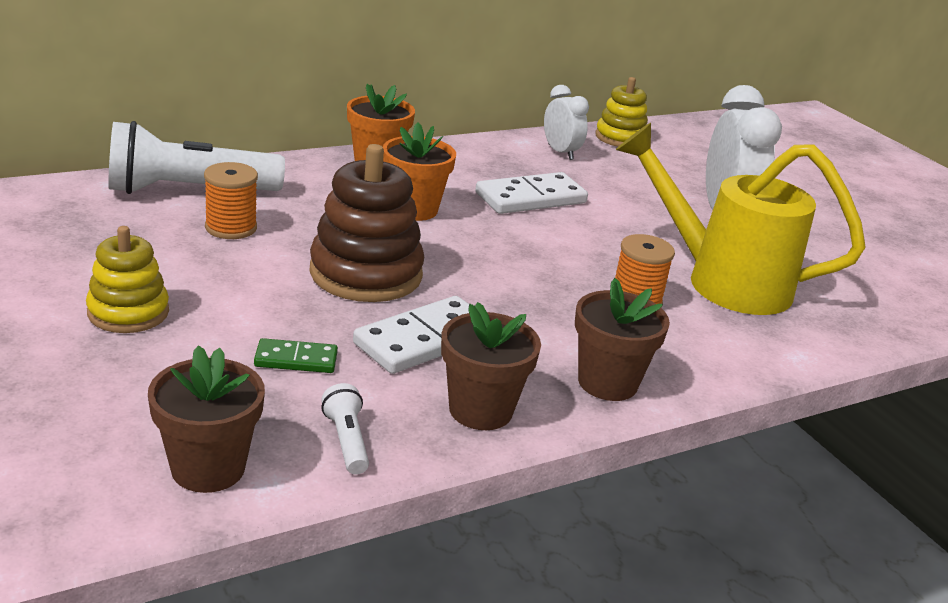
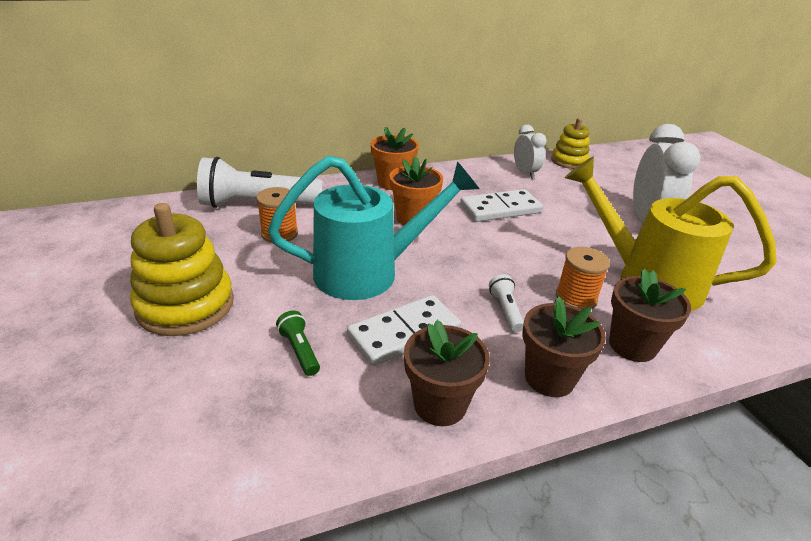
camera: 10 degrees right, 5 degrees up
(128, 312) = (185, 305): yellow stacking toy -> yellow stacking toy, size x1.60
(208, 468) = (202, 461): brown flower pot -> brown flower pot (632, 345)
(296, 359) = (300, 350): green domino -> green flashlight
(347, 441) = (323, 435): white flashlight -> white flashlight (506, 310)
(366, 273) = (369, 272): brown stacking toy -> turquoise watering can

